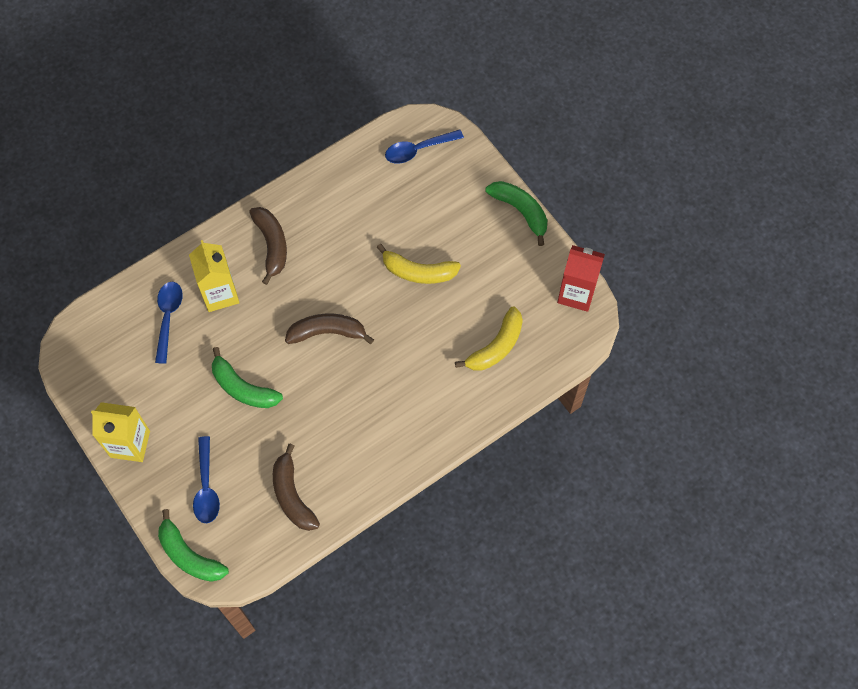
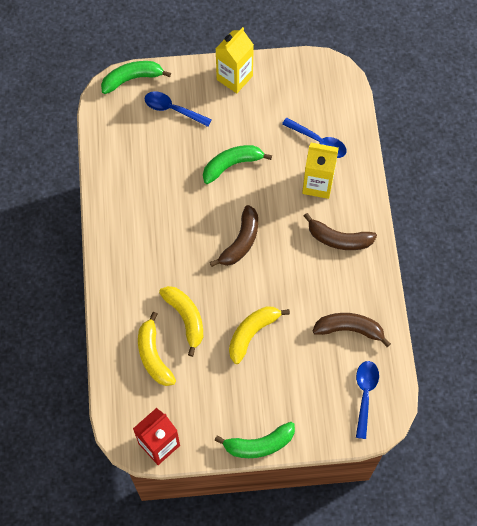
camera: 120 degrees right, 0 degrees up
(292, 495) = (131, 158): brown banana -> brown banana (349, 329)
(440, 338) = (186, 318): none -> yellow banana

